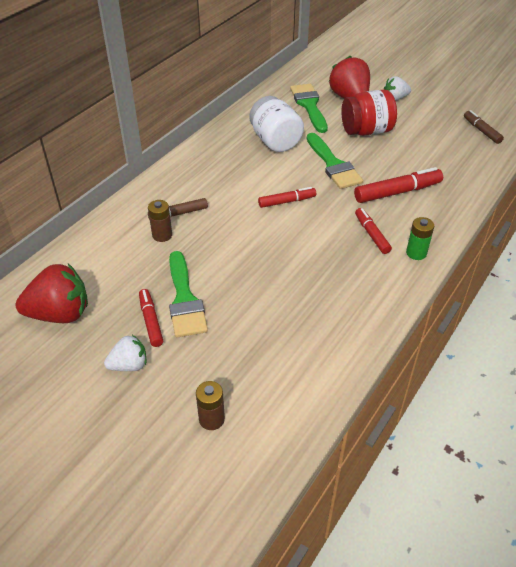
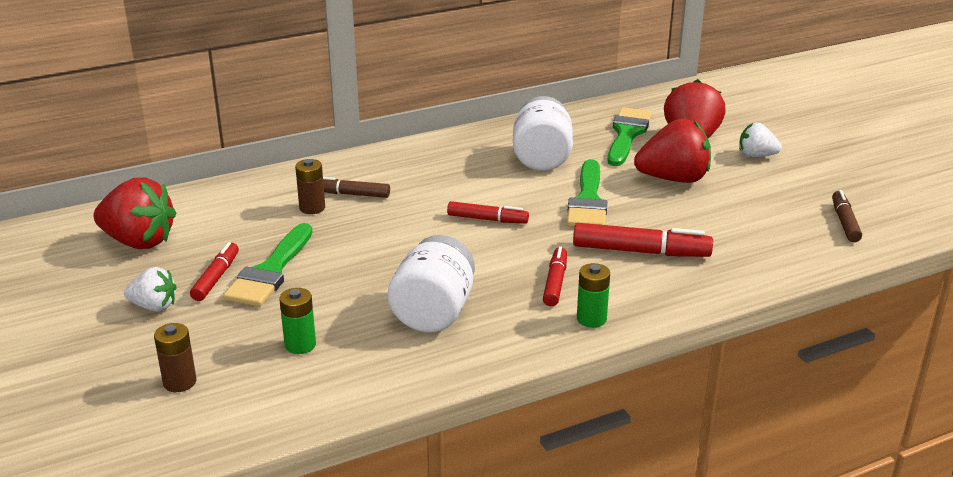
camera: 30 degrees right, 15 degrees down
(263, 350) = (300, 345): none -> green battery
(323, 288) = (433, 313): none -> white jar
(366, 131) = (673, 179): red jar -> red strawberry

